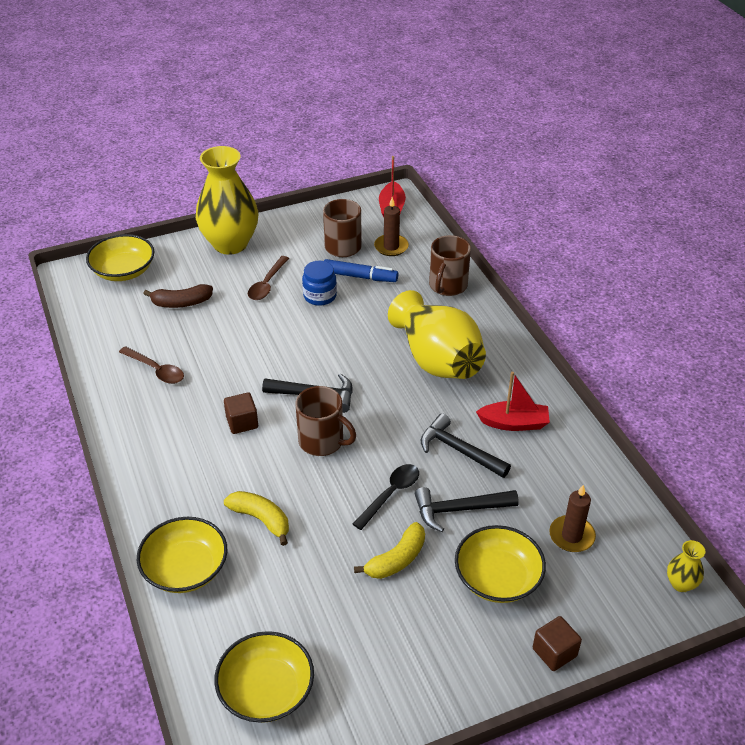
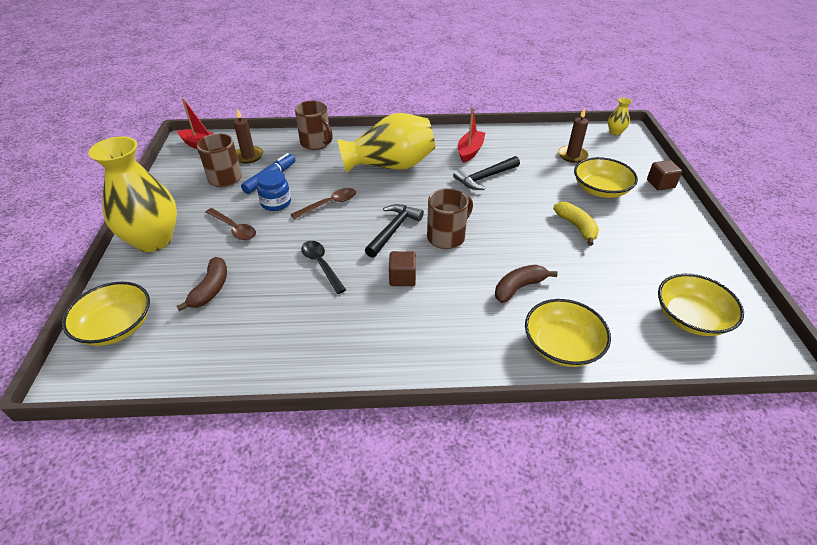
camera: 70 degrees left, 0 degrees up
(156, 370) = (297, 324): brown spoon -> brown spoon (329, 204)
(261, 519) = (519, 287): yellow banana -> brown banana
(391, 494) = (514, 216): black spoon -> black spoon (321, 265)
(459, 510) = (539, 190): black hammer -> none

